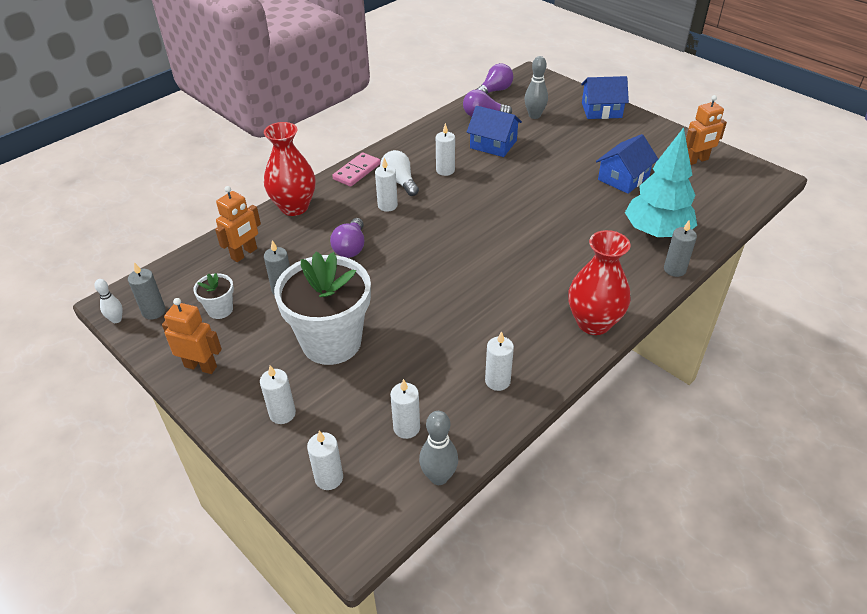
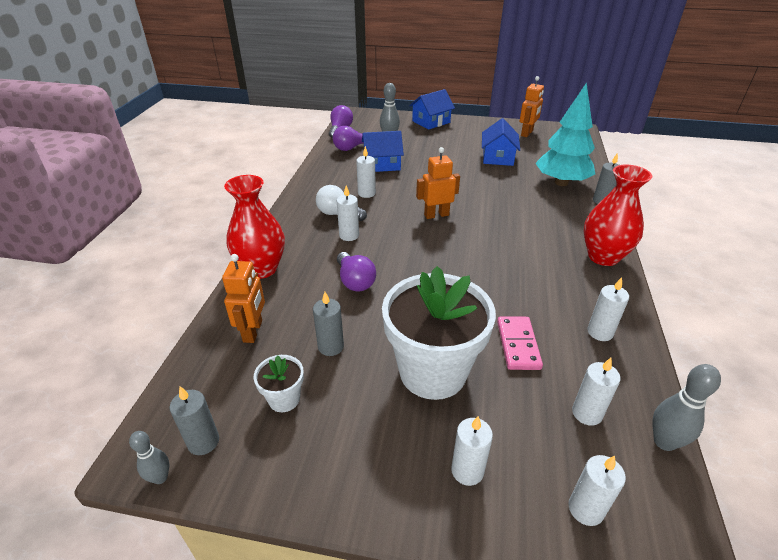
camera: 35 degrees left, 5 degrees down
(116, 319) = (160, 477): white bowling pin -> grey bowling pin
(201, 366) = (325, 472): orange robot -> orange robot (436, 215)
(357, 171) = (291, 219): pink domino -> pink domino (518, 345)

